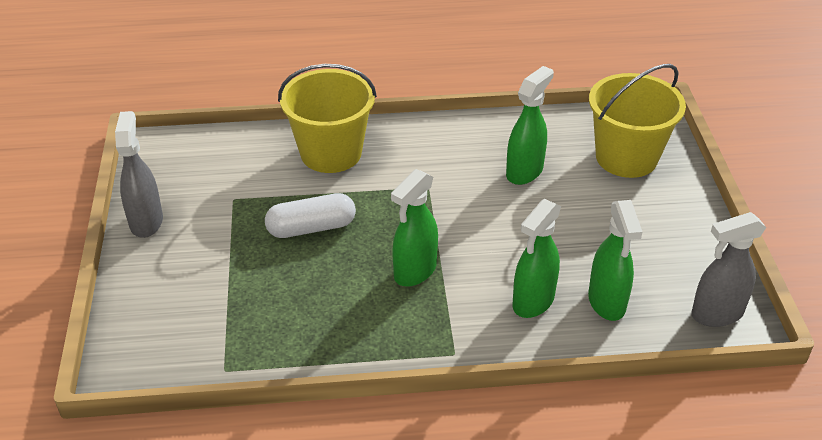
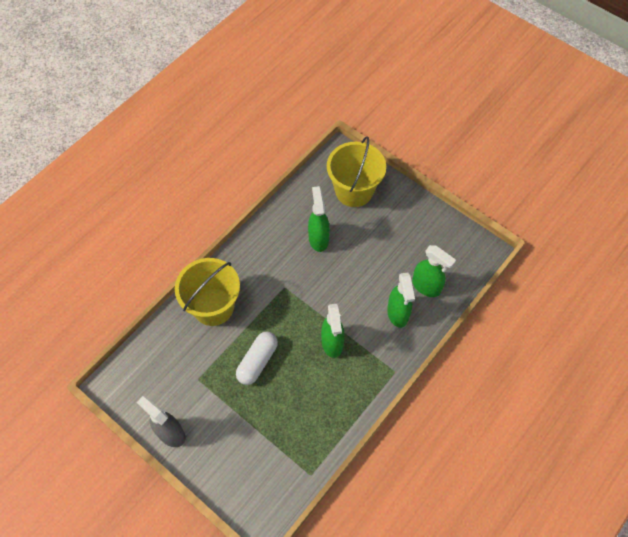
camera: 45 degrees left, 20 degrees up
(716, 314) = (472, 254): grey spray bottle -> none

